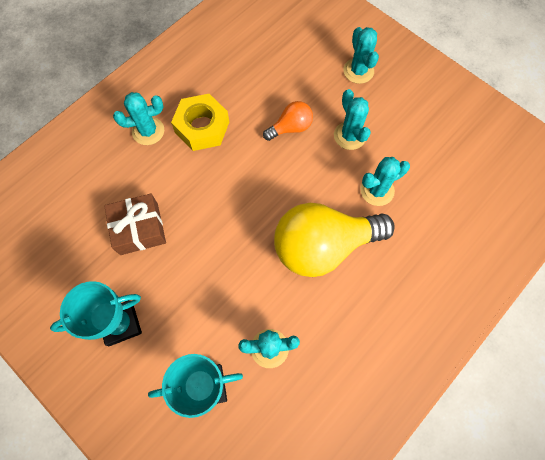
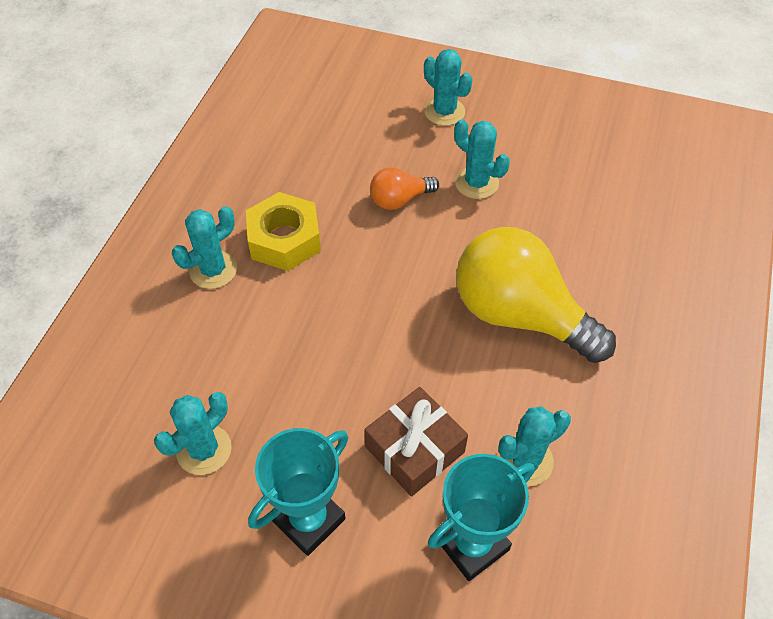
camera: 25 degrees left, 15 degrees down
(139, 229) = (267, 391): brown gift -> brown gift (415, 449)
(290, 128) = (399, 200): orange light bulb -> orange light bulb turned 150 degrees counterclockwise
(323, 246) = (519, 315): yellow light bulb -> yellow light bulb turned 75 degrees clockwise
(377, 190) = (545, 229): turquoise cactus -> turquoise cactus (204, 450)

